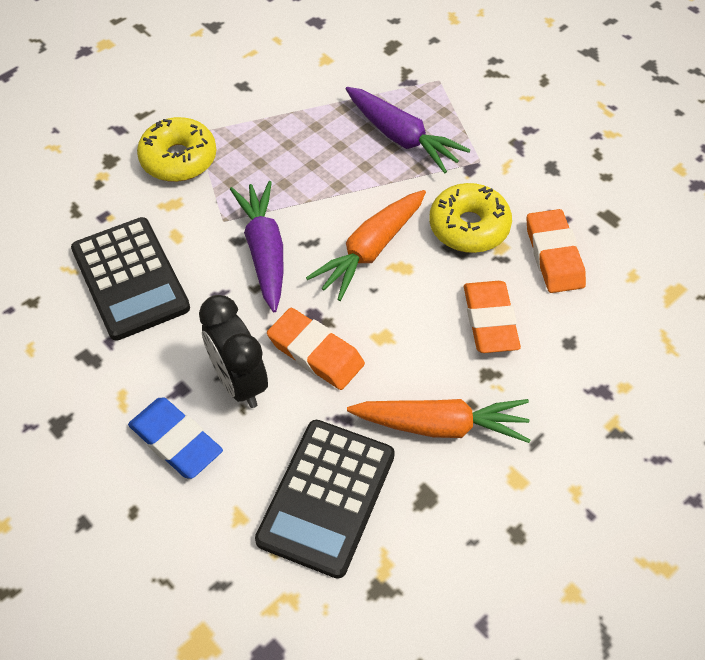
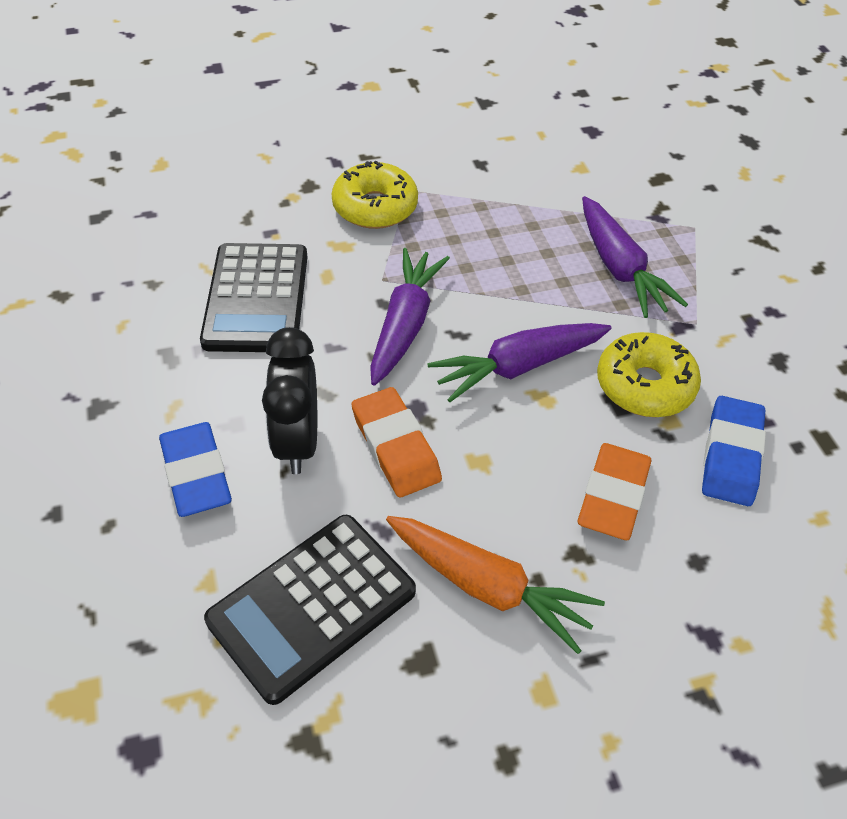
camera: 25 degrees right, 5 degrees down
(370, 250) = (518, 367): orange carrot -> purple carrot
(554, 255) = (731, 455): orange eraser -> blue eraser

